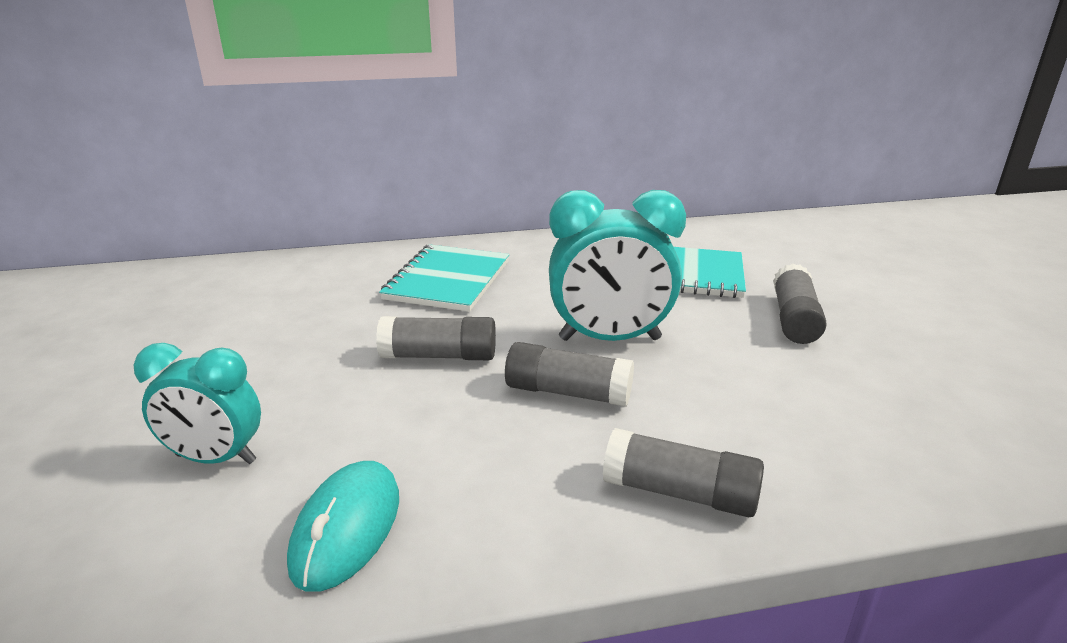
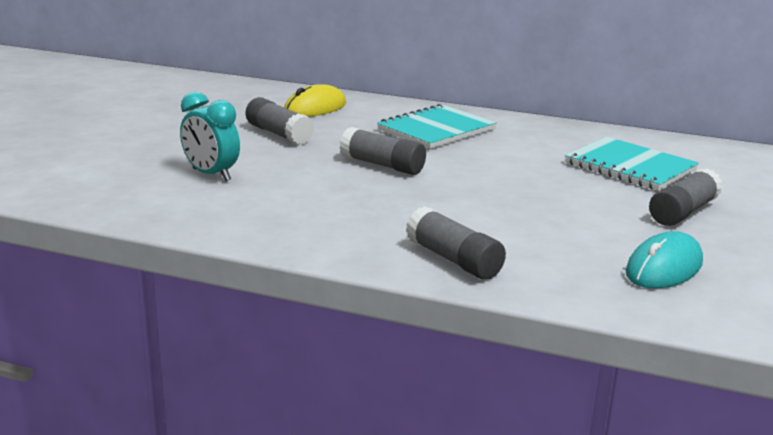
camera: 30 degrees right, 5 degrees down
(273, 288) = (315, 108): none -> yellow mouse
(347, 528) = (250, 217): turquoise mouse -> turquoise mouse (664, 268)
(568, 392) = (444, 202): grey glue stick -> grey glue stick (279, 134)
(610, 339) = (512, 186): turquoise clock -> none

